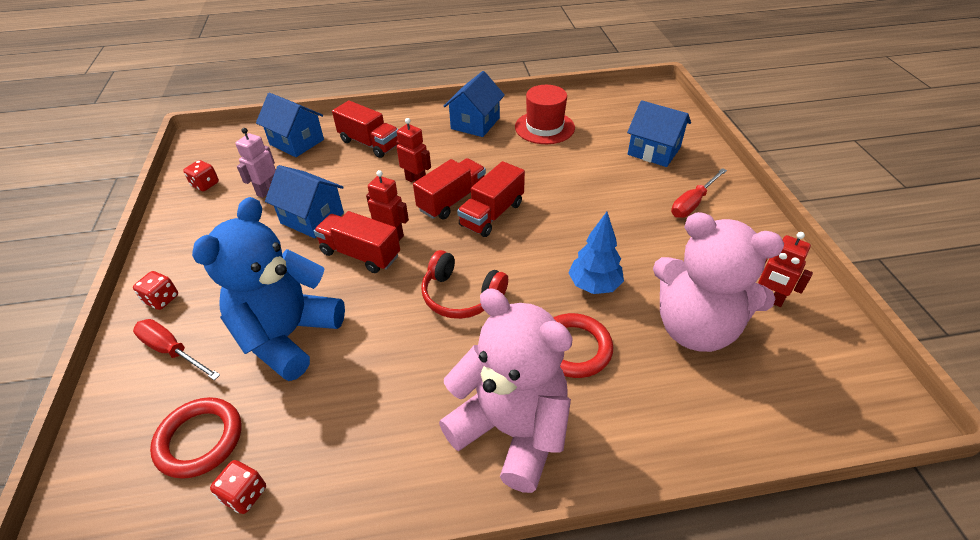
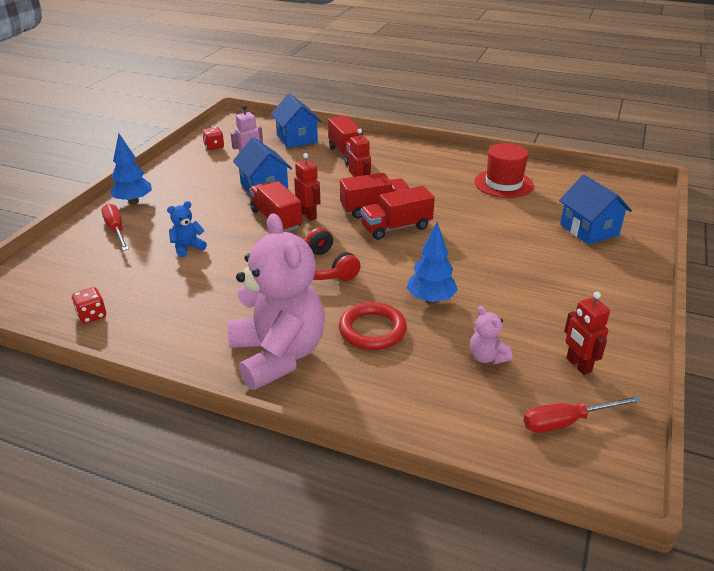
camera: 30 degrees right, 10 degrees down
(162, 299) = (133, 201): red dice -> blue tree
(200, 440) = (92, 279): red ring -> none
(288, 336) = (187, 247): blue teddy bear -> blue teddy bear, size x0.41
(475, 123) = (445, 164): blue house -> none
(692, 203) = (583, 277): red screwdriver -> red screwdriver (566, 422)
(695, 328) = (487, 357): pink teddy bear -> pink teddy bear, size x0.41

